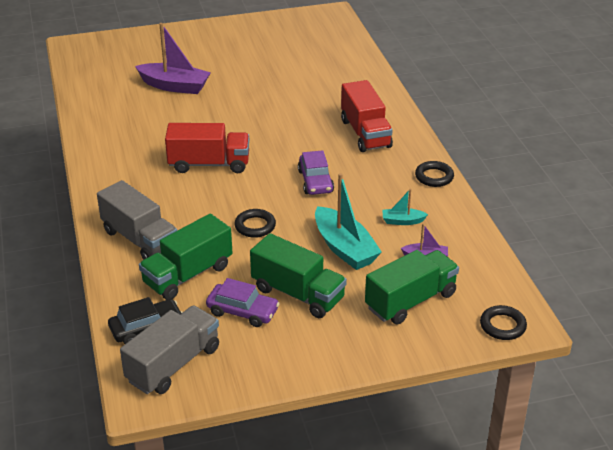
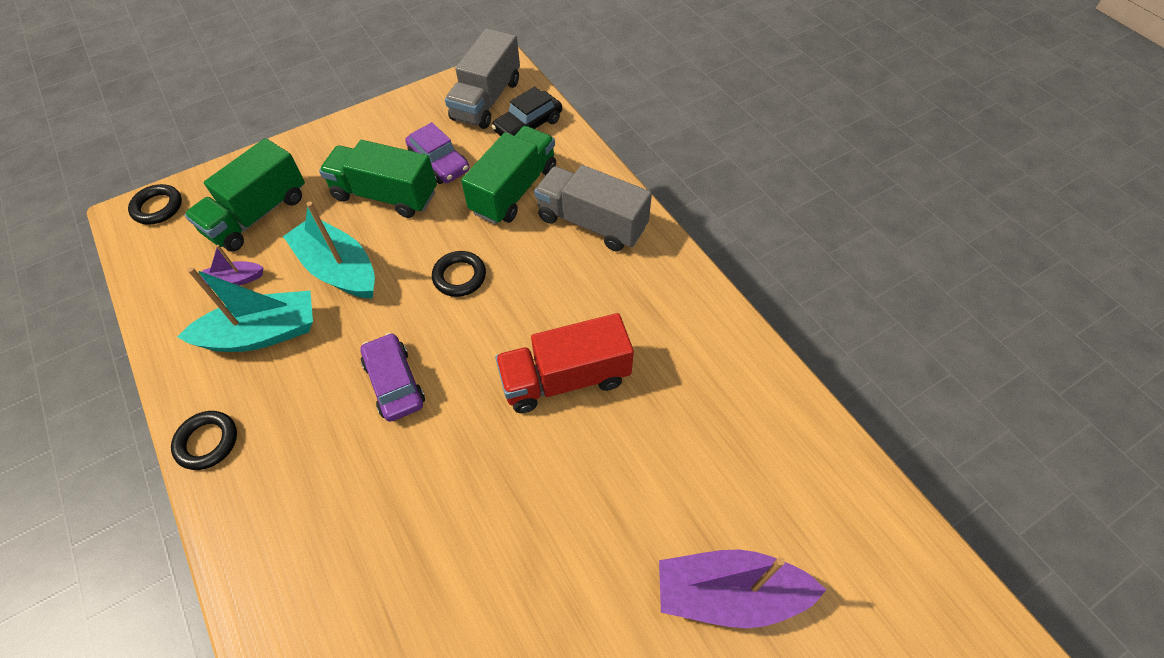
camera: 165 degrees right, 20 degrees up
(242, 311) = (439, 163): purple car -> purple car turned 135 degrees counterclockwise
(365, 133) = (324, 534): red truck -> none
(402, 221) = (262, 333): turquoise boat -> turquoise boat, size x2.04

